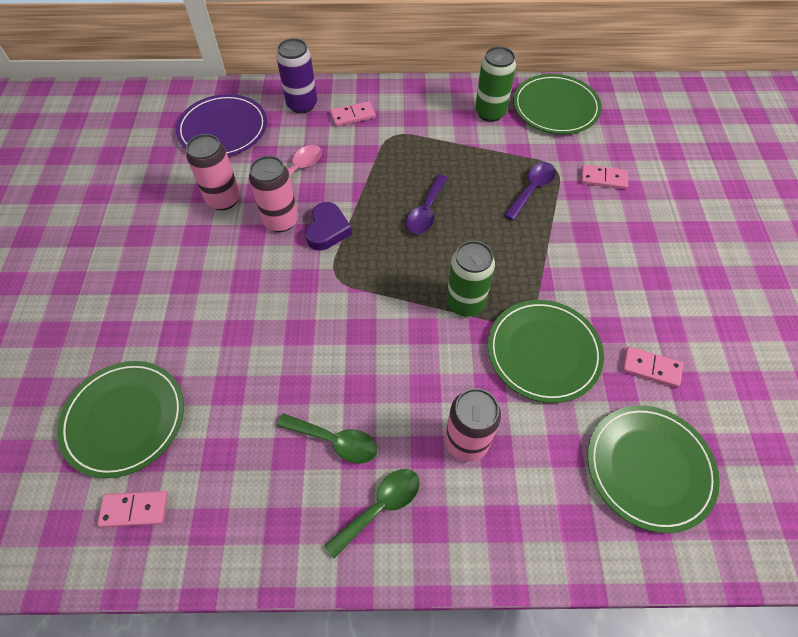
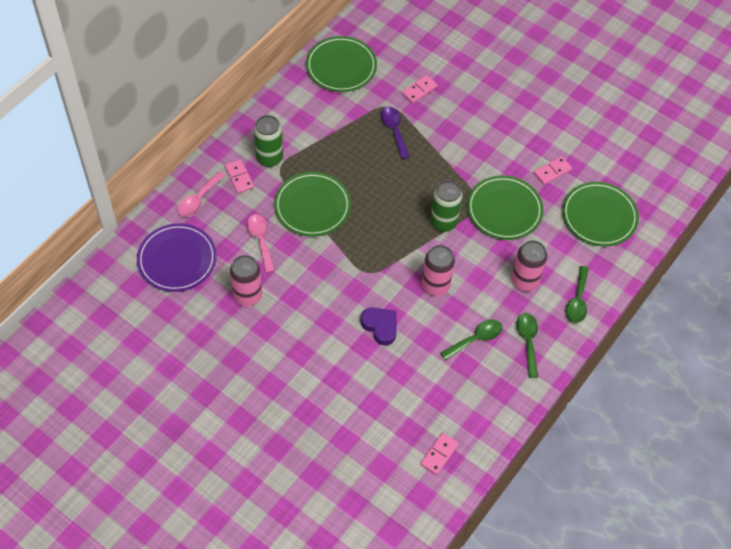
camera: 55 degrees left, 0 degrees up
(124, 419) = (377, 434): green plate -> green plate (312, 206)
(281, 221) = (297, 274): pink can -> pink can (435, 286)
(302, 105) = (198, 199): purple can -> pink spoon
(327, 230) = (328, 254): purple heart -> purple heart (380, 326)
(353, 115) = (239, 177): pink domino -> pink domino turned 45 degrees counterclockwise
(426, 212) = (361, 195): purple spoon -> none
(490, 113) = (312, 103): green can -> green can (269, 158)
(496, 530) = (577, 301): none -> green spoon

